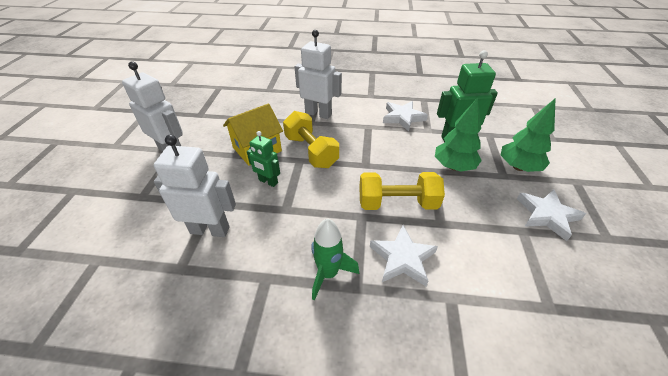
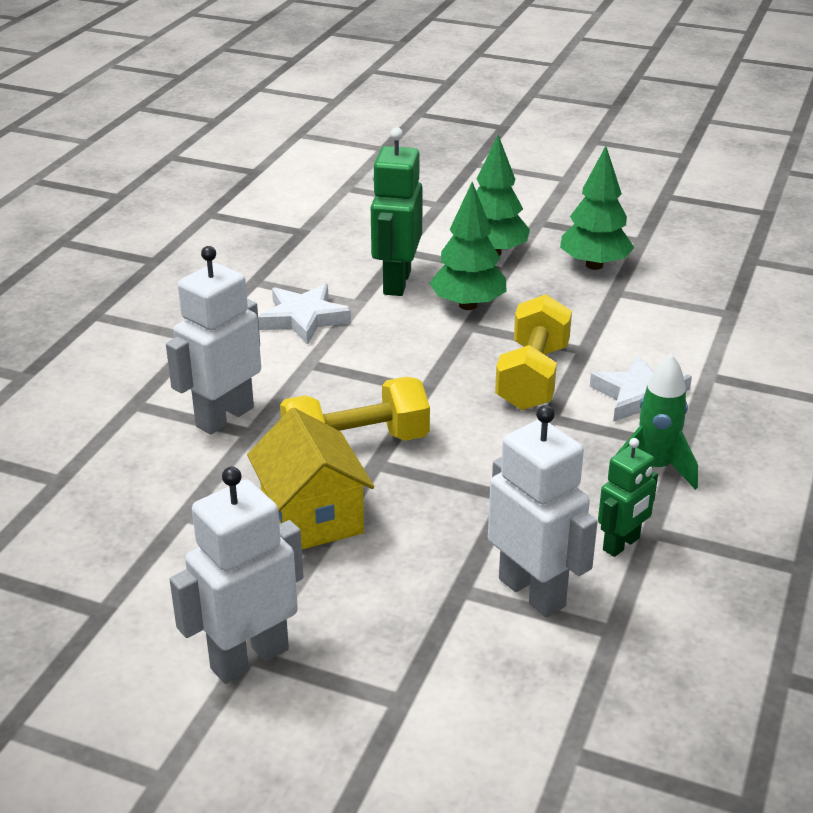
camera: 75 degrees left, 10 degrees down
(210, 230) = (532, 592): white robot -> white robot turned 120 degrees clockwise
(268, 182) = (426, 510): green robot -> green robot (621, 544)
(547, 215) = (594, 265): white star -> green tree

